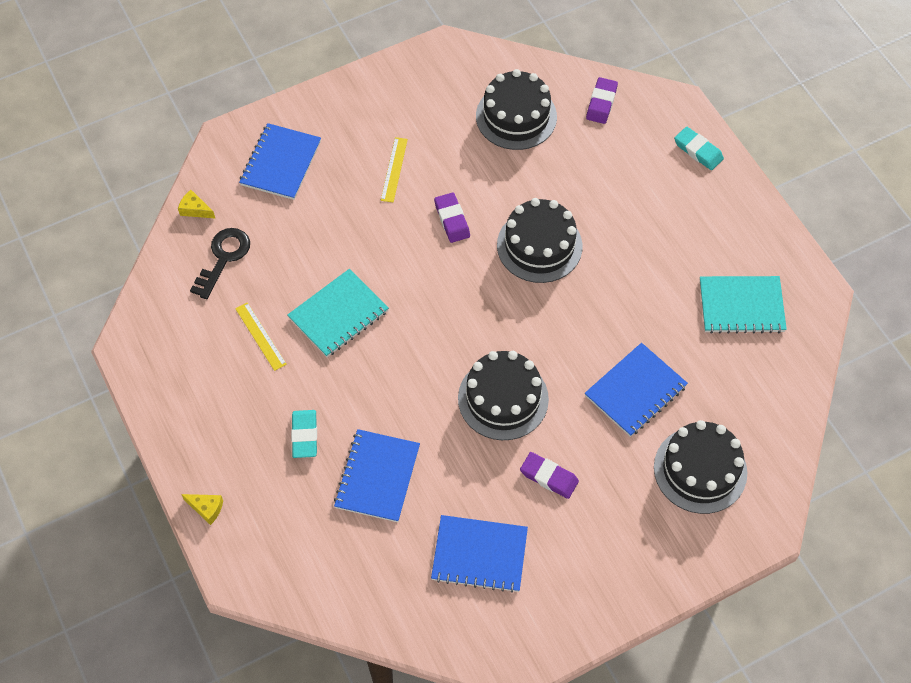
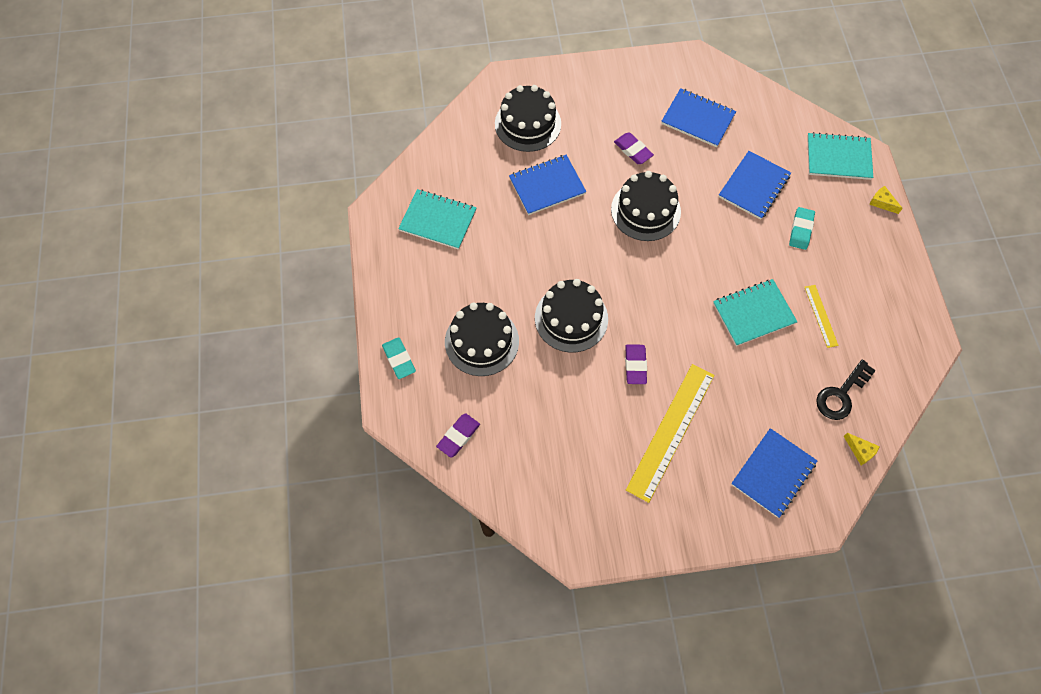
camera: 160 degrees left, 5 degrees up
(274, 558) = (838, 158): none -> turquoise notebook
(394, 169) = (671, 431): yellow ruler -> yellow ruler, size x2.09
(516, 116) = (541, 449): black cake -> black cake (482, 341)

